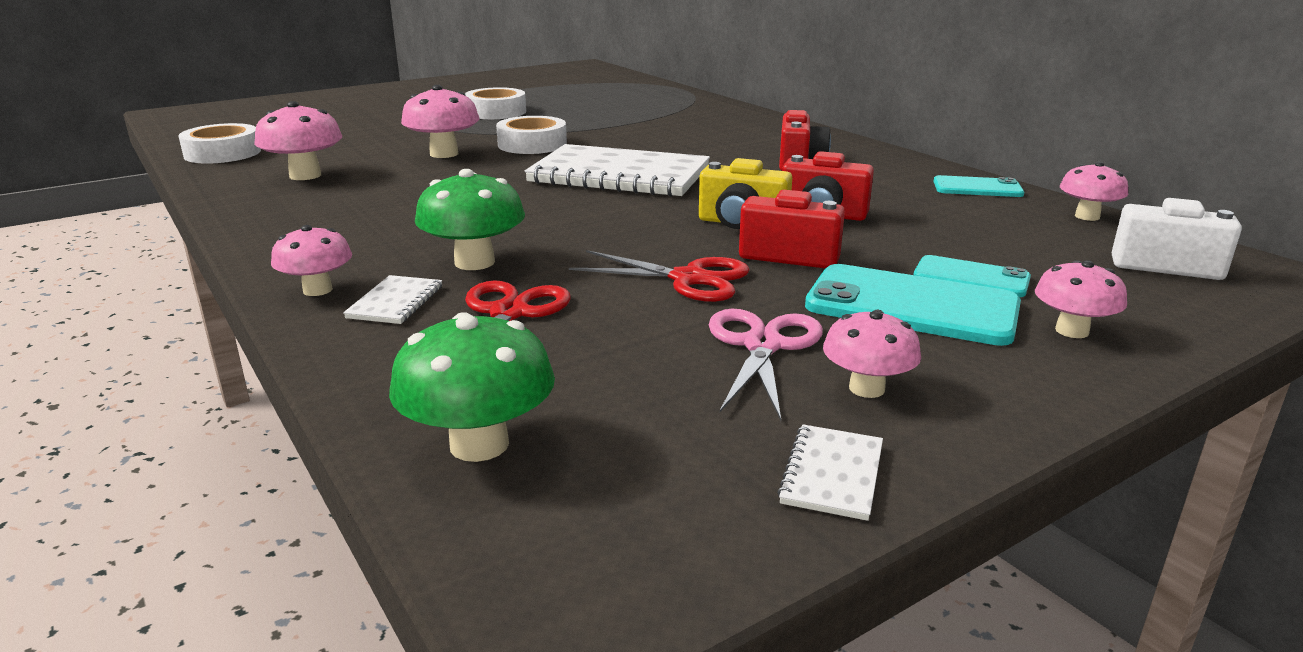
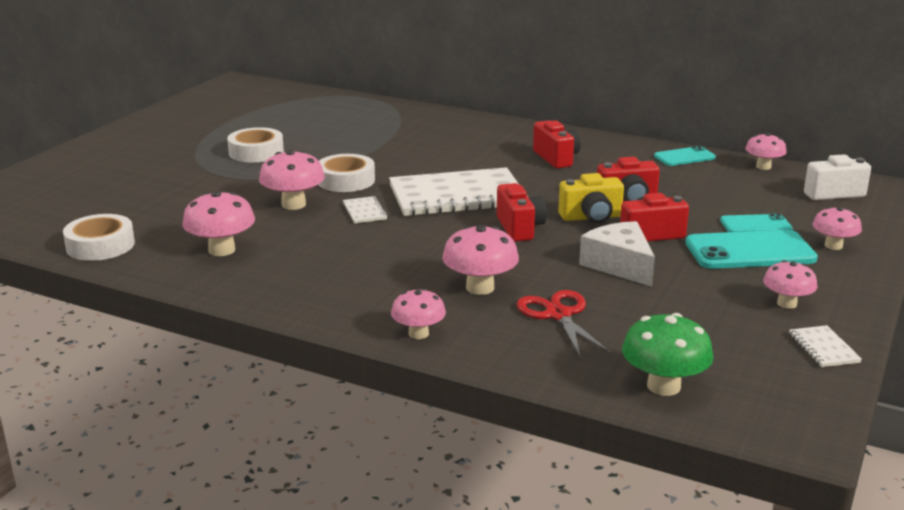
camera: 30 degrees left, 0 degrees up
(395, 302) = (482, 327): white notebook -> white notebook (364, 211)
(474, 262) = (480, 288): green mushroom -> pink mushroom
(633, 216) = (519, 228): none -> red camera
(688, 279) = (619, 265): red scissors -> white cheese
(762, 345) = (712, 295): pink scissors -> none

